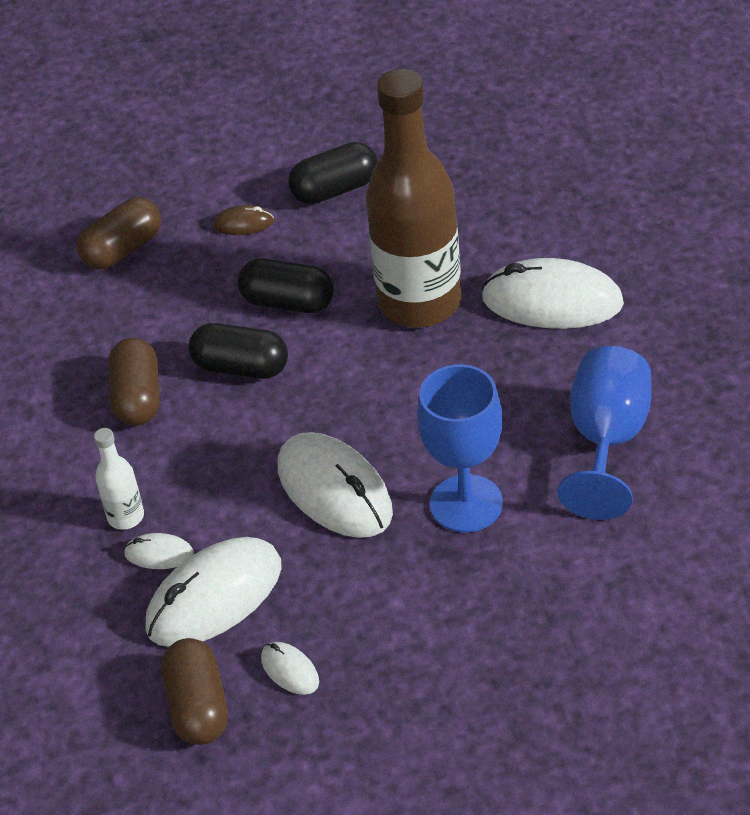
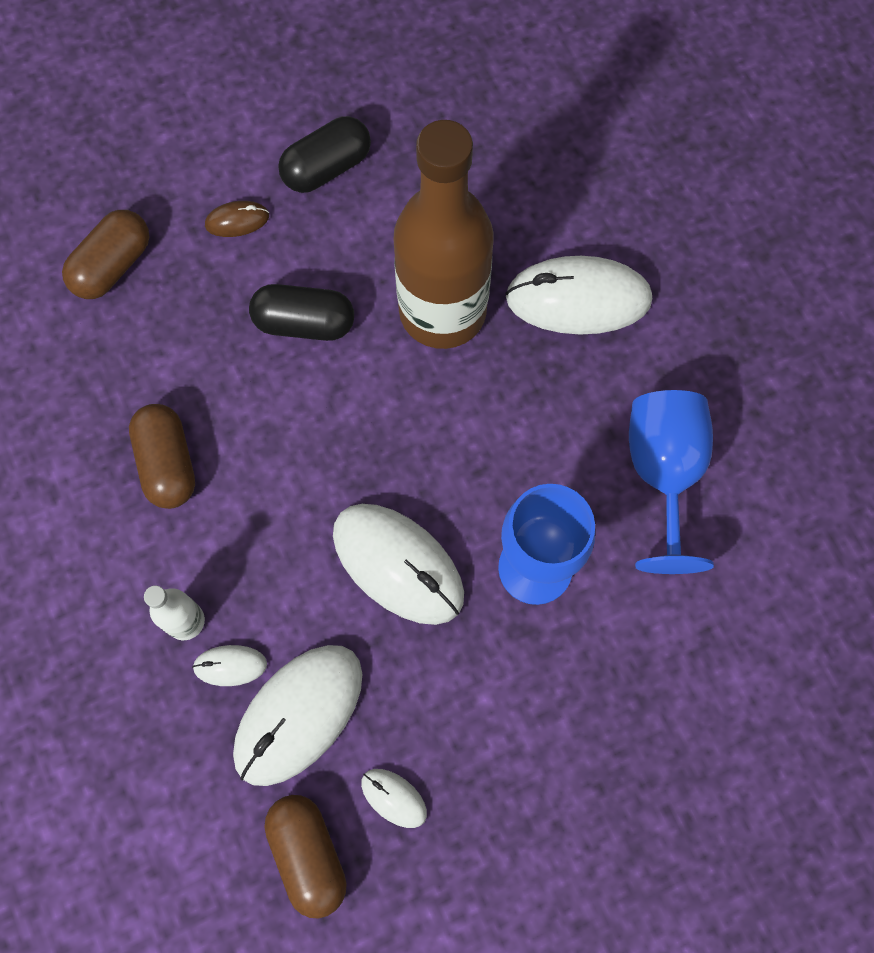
camera: 15 degrees left, 25 degrees up
(241, 367) = (270, 413): black capsule -> none

